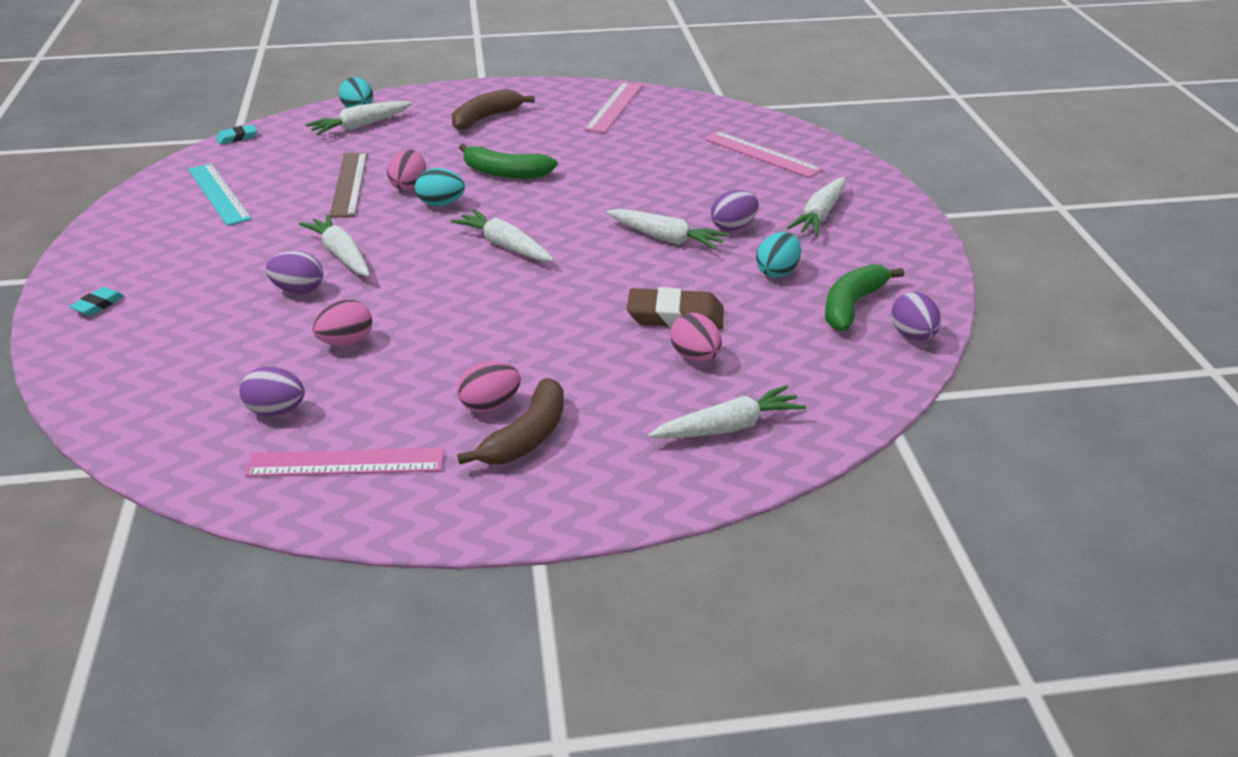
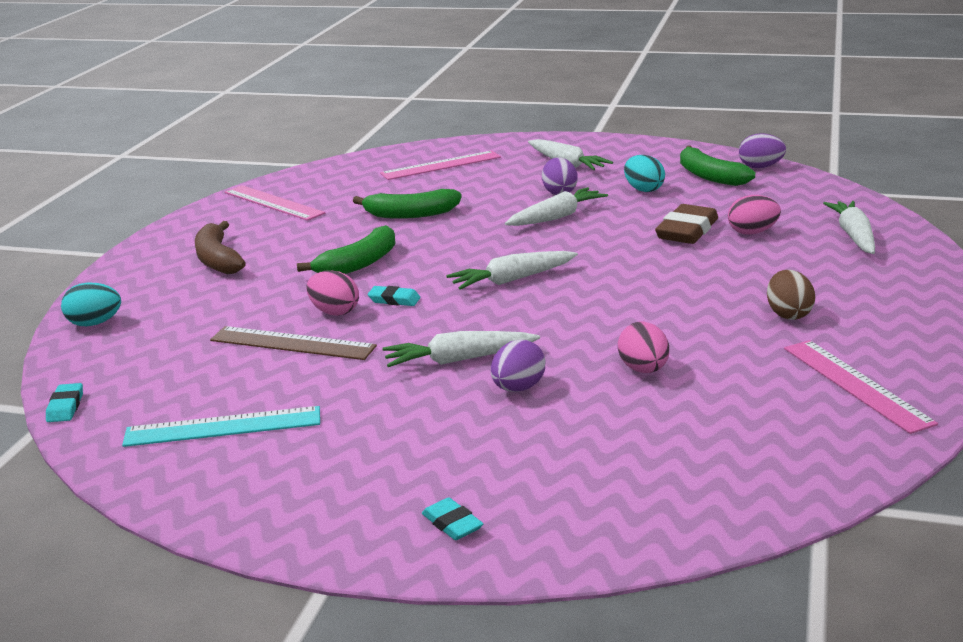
camera: 65 degrees left, 10 degrees down
(276, 411) = (754, 414): purple egg -> none
(345, 463) = (856, 384): pink ruler -> pink ruler turned 45 degrees counterclockwise
(360, 126) = (143, 326): white carrot -> none
(441, 204) = (394, 300): turquoise egg -> turquoise eraser
(490, 405) = (788, 314): pink egg -> brown egg
(526, 437) = (841, 305): brown banana -> none
(626, 168) = (410, 214): none -> green banana

